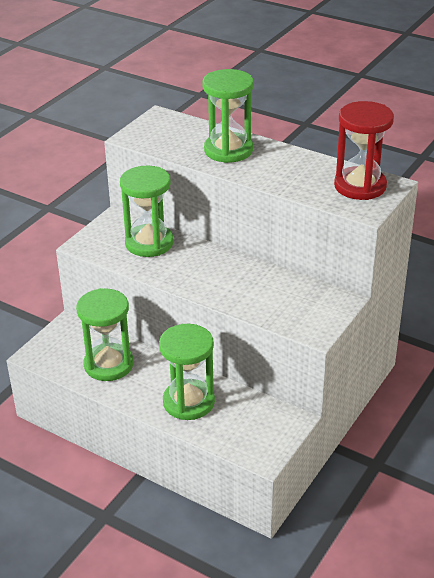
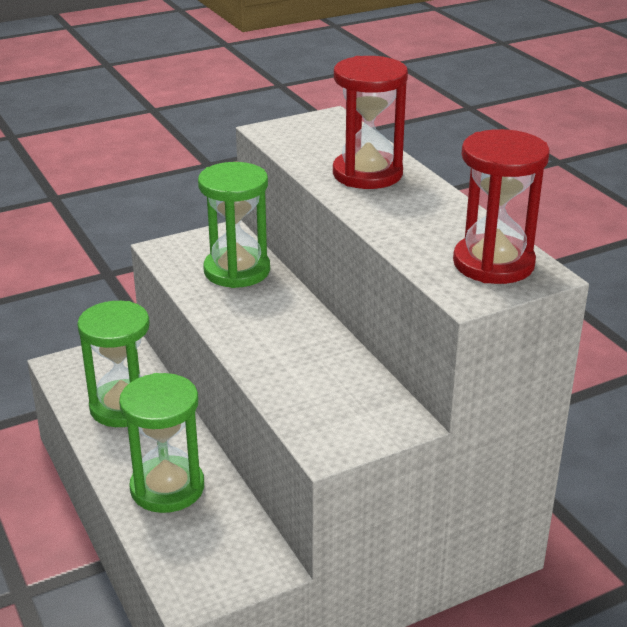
camera: 30 degrees right, 5 degrees down
(228, 150) = (367, 174): green hourglass -> red hourglass

